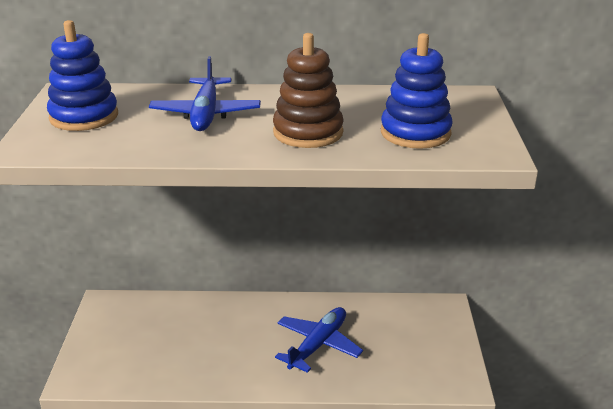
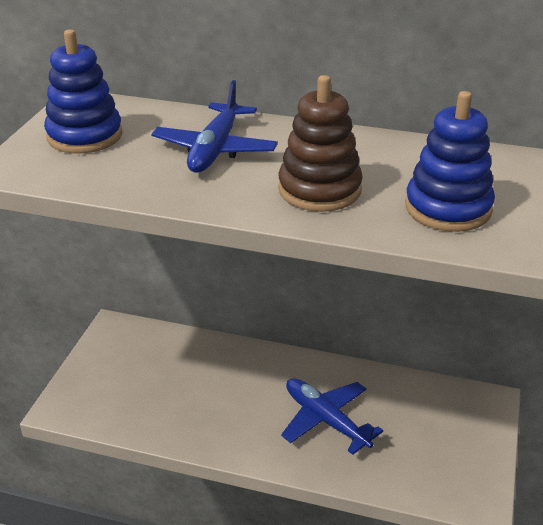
camera: 15 degrees right, 5 degrees up
(318, 345) = (326, 420): blue plane -> blue plane turned 90 degrees counterclockwise

